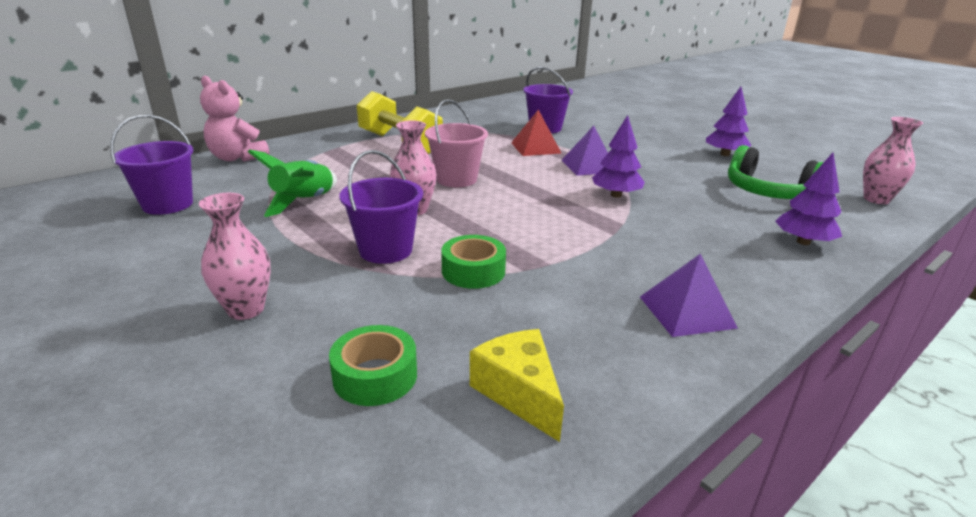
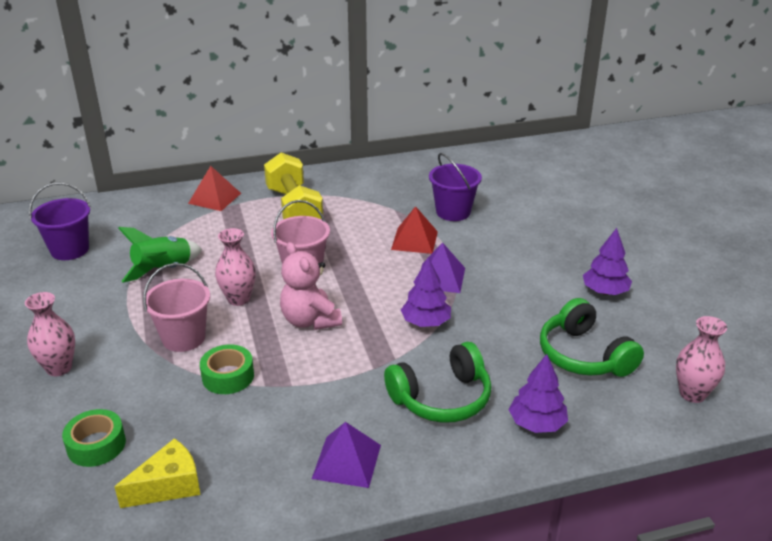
camera: 25 degrees right, 5 degrees up
(237, 158) = (149, 202): pink teddy bear -> pink teddy bear (310, 320)
(309, 146) = (214, 198): none -> red pyramid
(385, 250) = (183, 338): purple bucket -> pink bucket
(519, 392) = (168, 486): yellow cheese -> yellow cheese turned 60 degrees clockwise
(702, 242) = (441, 398): none -> green headphones

